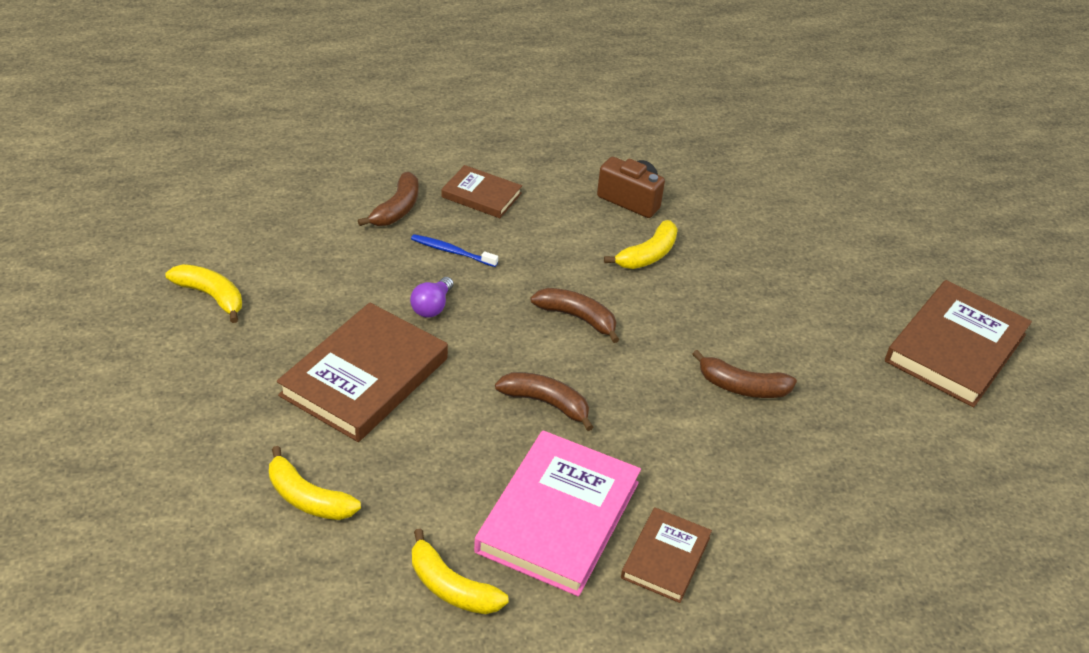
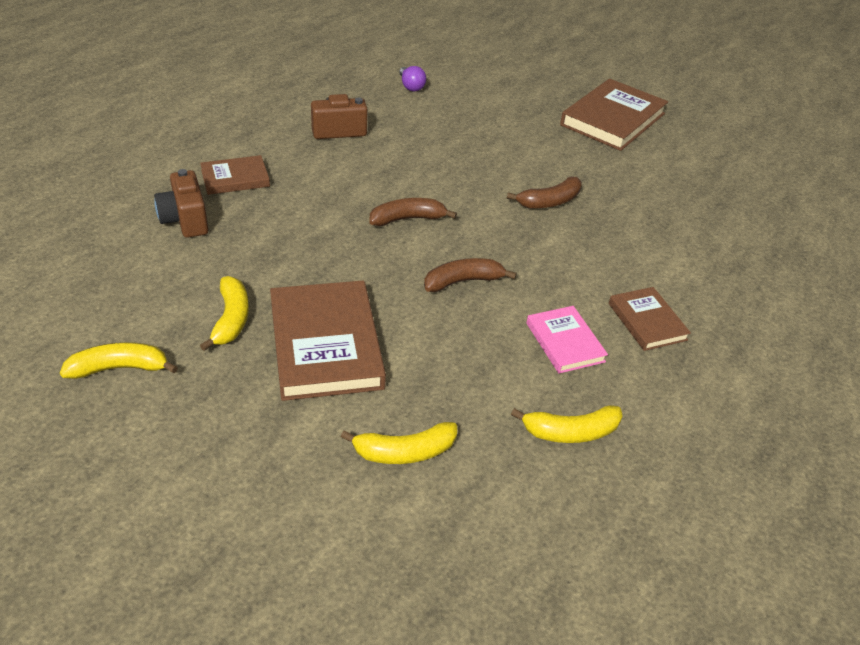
camera: 45 degrees left, 0 degrees up
(397, 209) = (185, 220): brown banana -> brown camera
(432, 307) = (305, 269): purple light bulb -> purple light bulb (411, 86)
(452, 252) = (267, 226): blue toothbrush -> none
(558, 516) = (564, 342): pink book -> pink book, size x0.55
(648, 255) = (395, 158): yellow banana -> yellow banana (231, 319)
(955, 348) = (612, 119): brown book -> brown book turned 45 degrees clockwise

